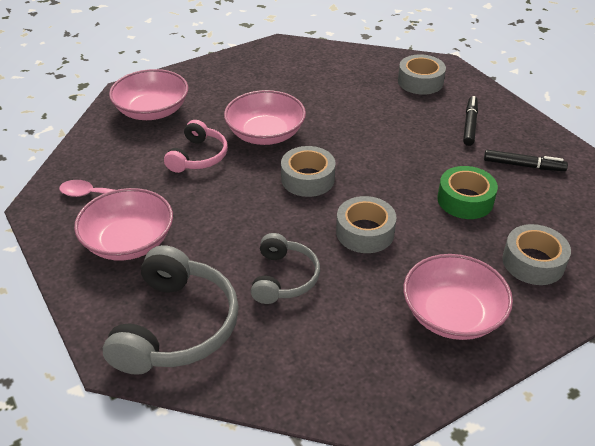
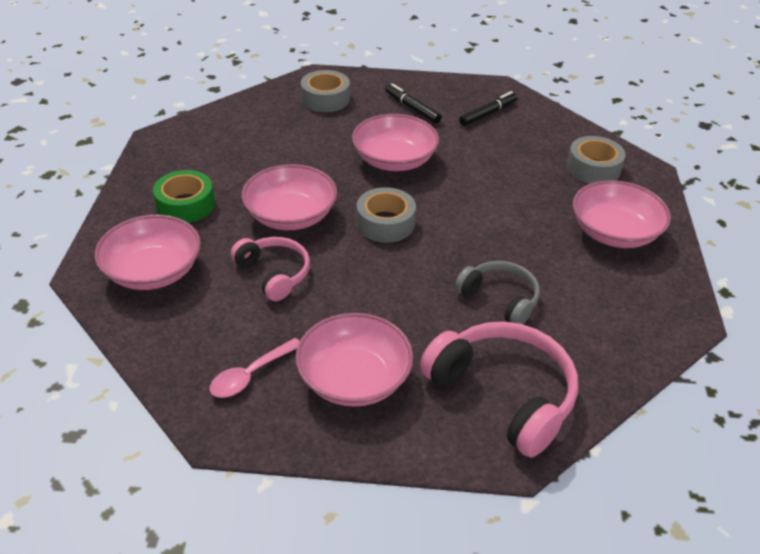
camera: 55 degrees left, 0 degrees up
(176, 326) = (503, 394): grey headphones -> pink headphones
(365, 232) = (486, 227): grey tape -> none
(389, 148) = (394, 160): none -> pink bowl
(465, 200) = (499, 160): green tape -> green tape (185, 205)

